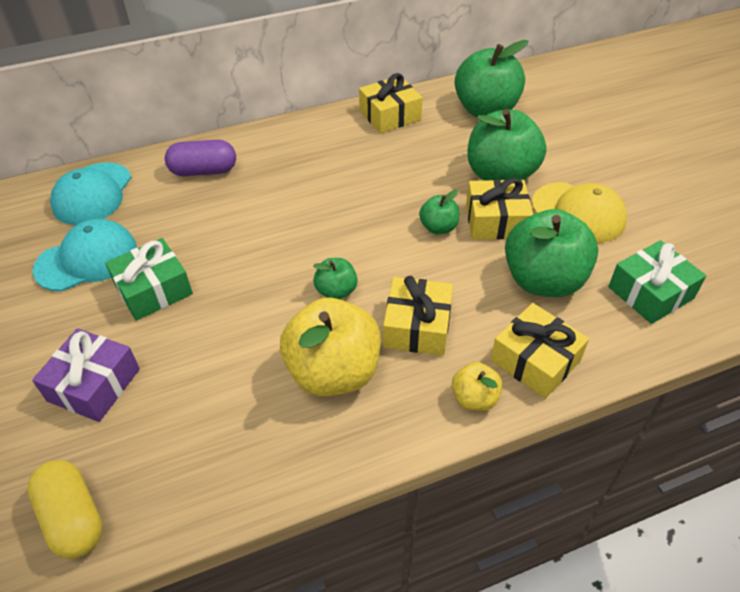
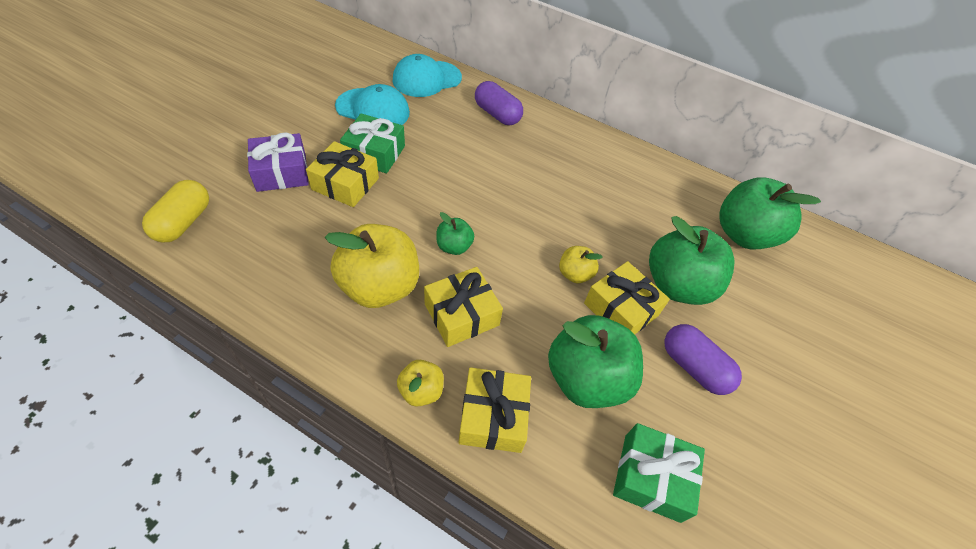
camera: 45 degrees right, 5 degrees up
(390, 115) = (663, 178): yellow gift -> yellow gift (345, 184)
(438, 227) = (574, 274): green apple -> yellow apple
(578, 212) = (693, 367): yellow cap -> purple capsule

